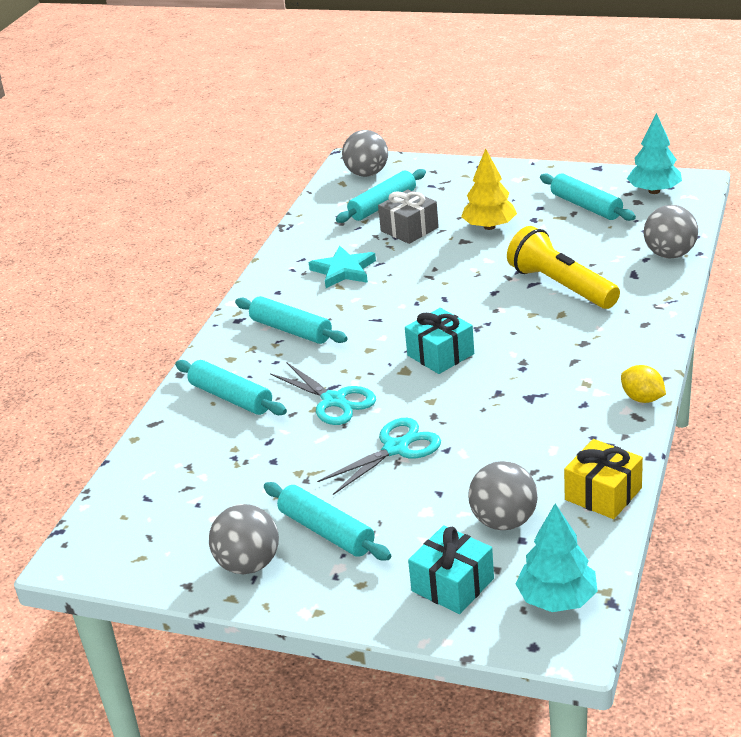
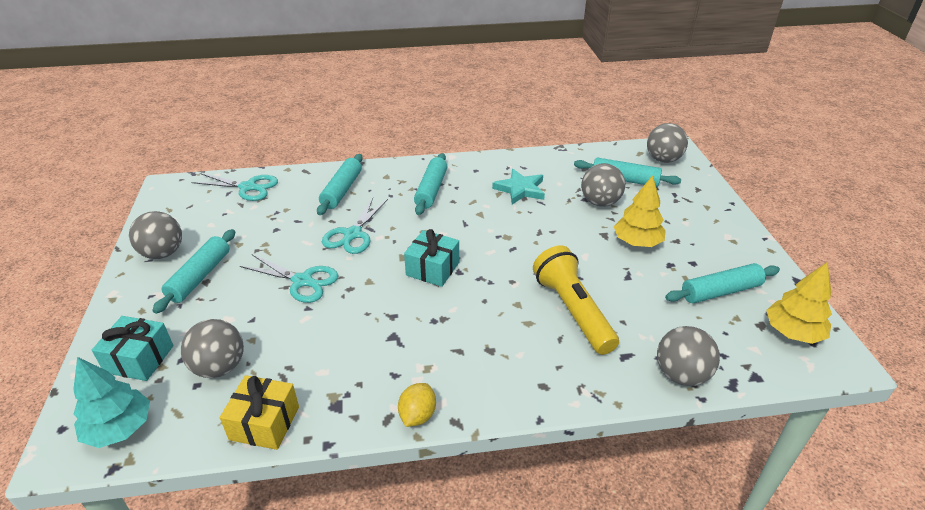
camera: 60 degrees right, 5 degrees up
(149, 478) = (248, 187): none -> turquoise scissors
(409, 229) = (600, 202): grey gift -> grey ball
(561, 286) = (572, 311): yellow flashlight -> yellow flashlight turned 45 degrees counterclockwise
(586, 206) = (720, 291): turquoise rolling pin -> turquoise rolling pin turned 45 degrees clockwise
(654, 191) = (792, 332): turquoise tree -> yellow tree

